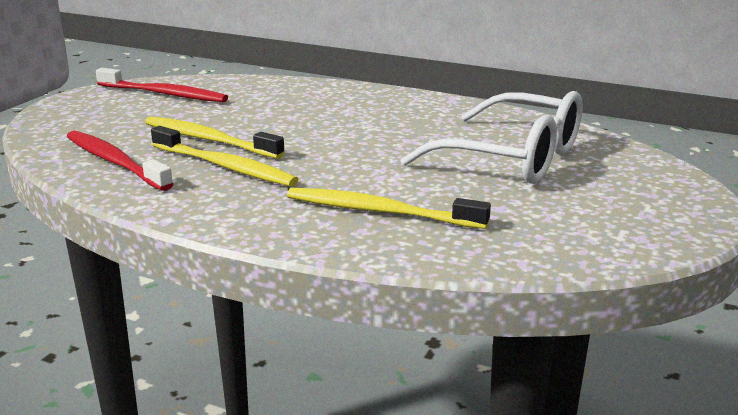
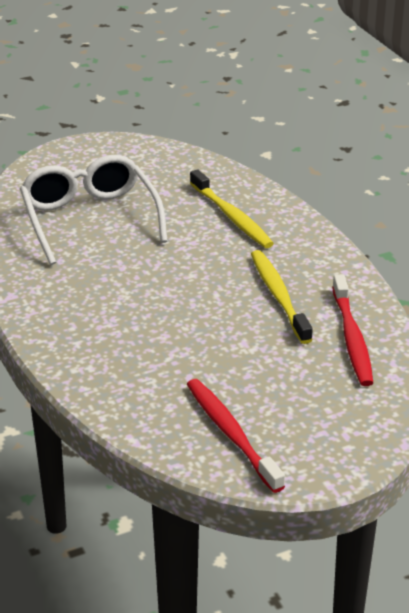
camera: 140 degrees left, 10 degrees up
(209, 140) = (260, 333): yellow toothbrush -> none

